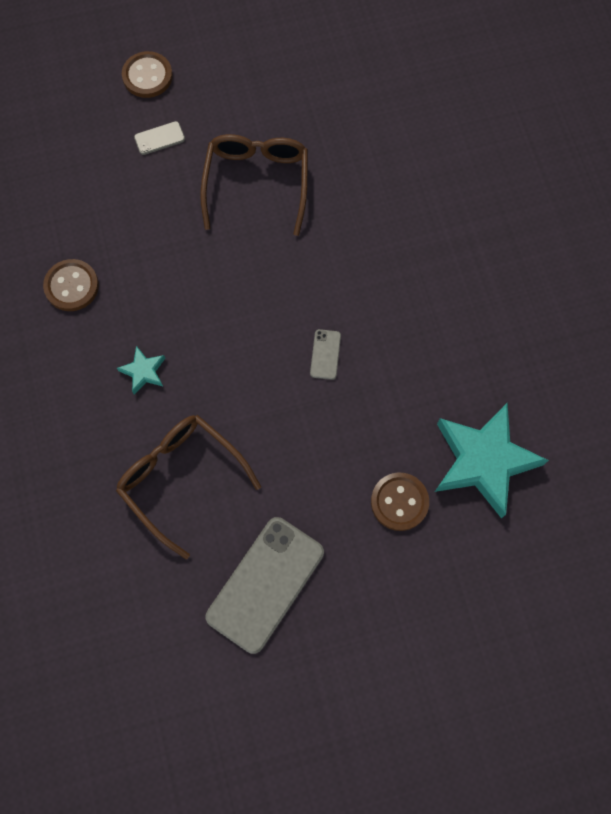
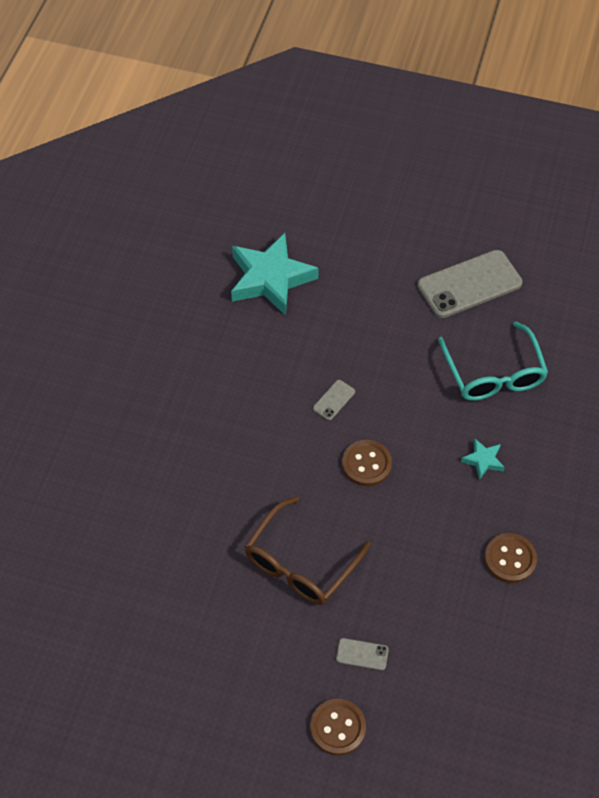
camera: 150 degrees left, 15 degrees down
(181, 478) = (493, 374): brown glasses -> turquoise glasses
(399, 502) = (346, 284): brown button -> brown button (366, 464)

